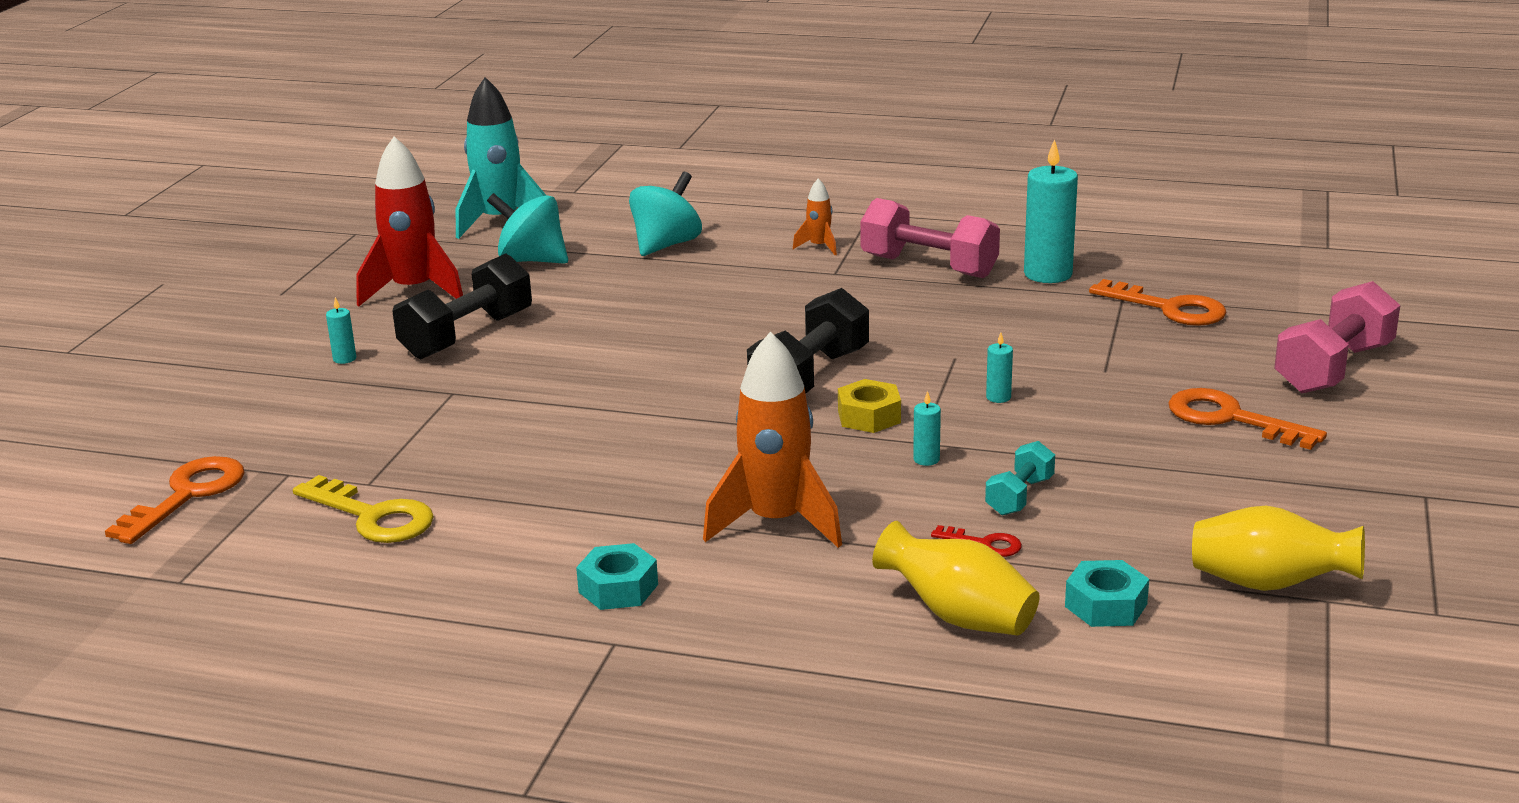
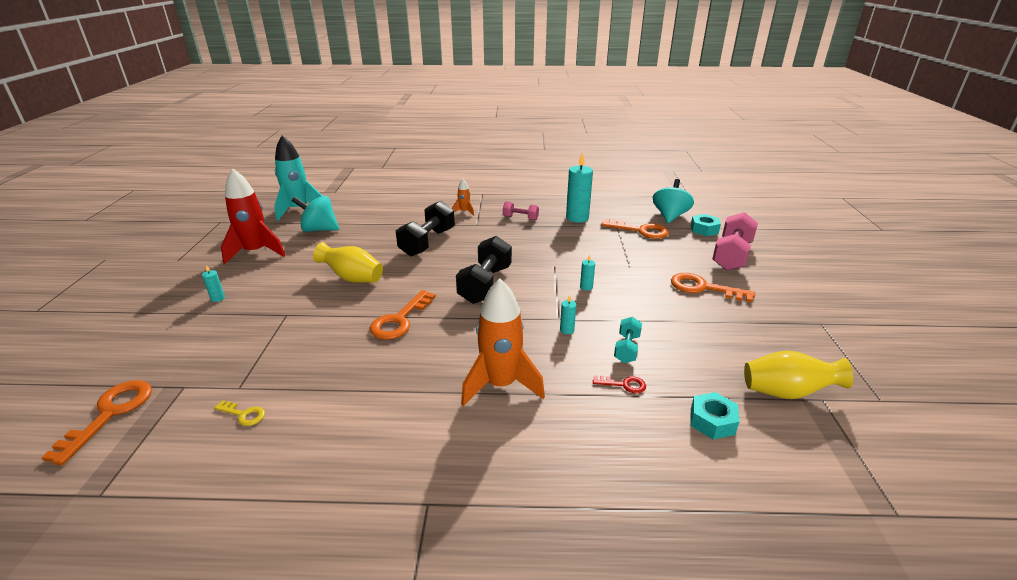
camera: 15 degrees left, 5 degrees up
(373, 516) = (244, 414): yellow key -> yellow key, size x0.51
(467, 336) = (290, 277): black dumbbell -> black dumbbell (427, 242)
(618, 588) = (418, 453): turquoise nut -> turquoise nut (704, 229)
(639, 418) = (400, 320): none -> orange key
(666, 245) = (388, 216): turquoise spinning top -> turquoise spinning top (670, 216)
(869, 416) = (525, 305): yellow nut -> none
(928, 267) = (520, 218): pink dumbbell -> pink dumbbell, size x0.54
(958, 616) = (635, 443): yellow vase -> yellow vase (352, 278)

